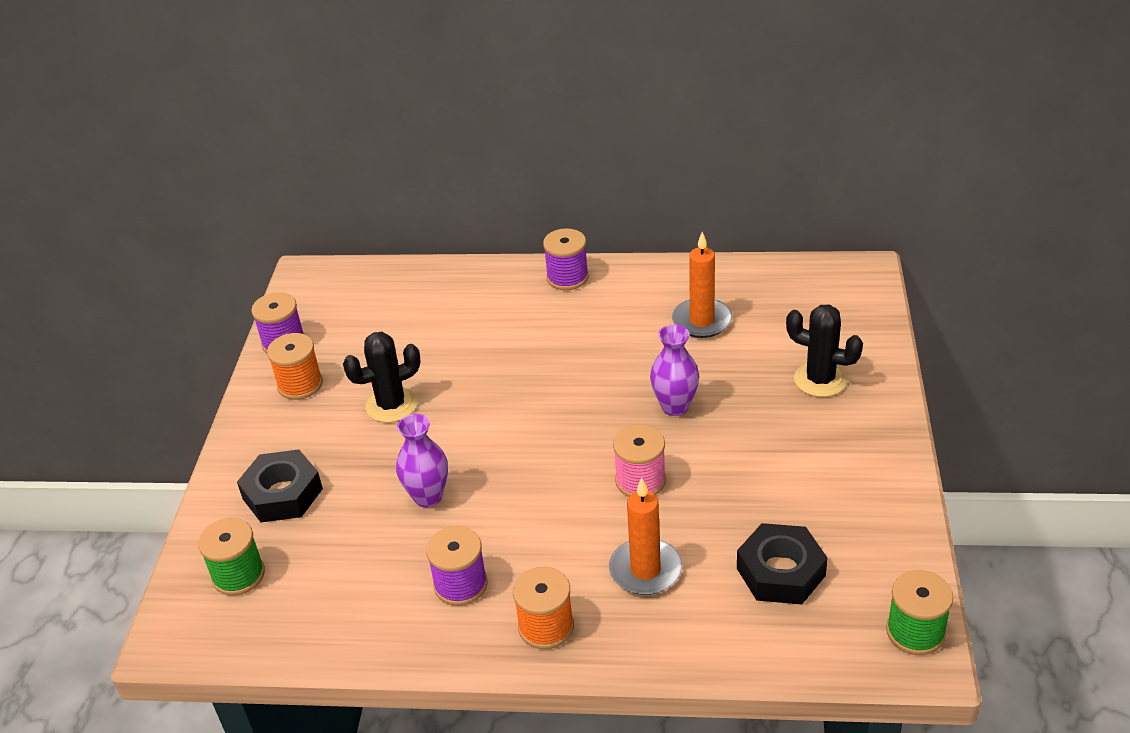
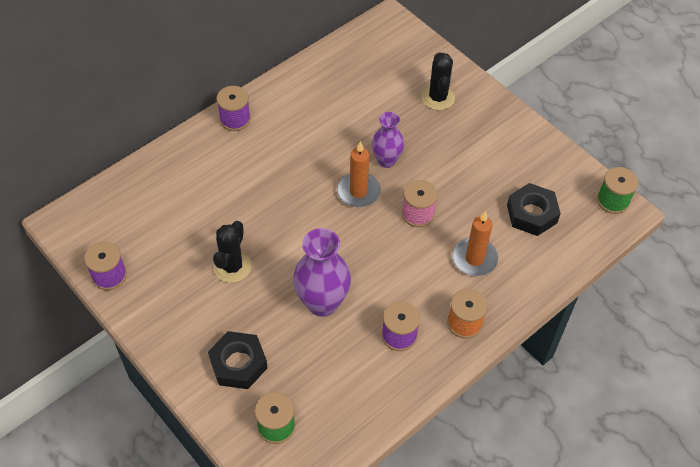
camera: 50 degrees left, 15 degrees up
(300, 384) = (158, 294): orange spool -> none
(428, 497) = (322, 303): purple vase -> purple vase, size x1.57
(702, 321) = (342, 100): orange candle -> orange candle (358, 192)
(820, 380) = (438, 98): black cactus -> black cactus turned 75 degrees counterclockwise

